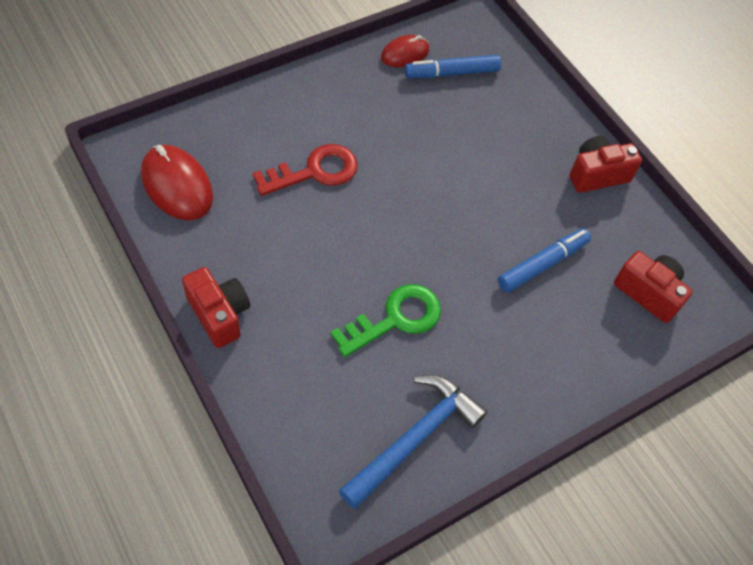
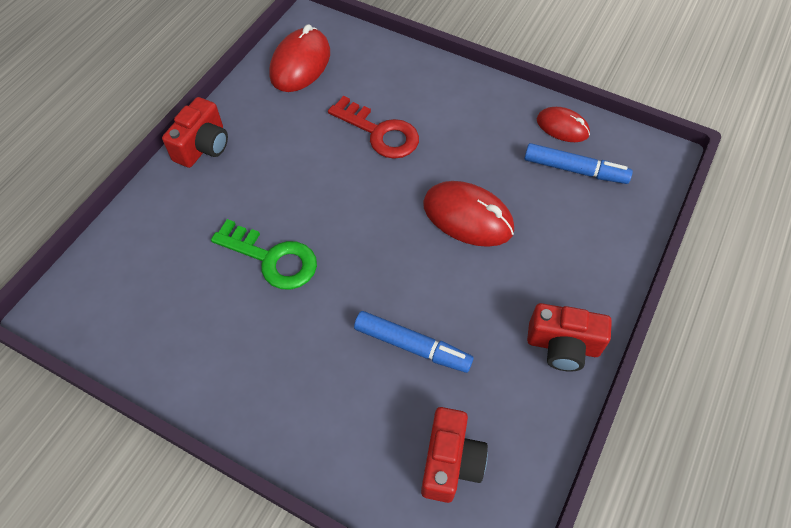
camera: 65 degrees right, 0 degrees up
(415, 438) = (163, 330): blue hammer -> none
(448, 163) = (468, 217): none -> red mouse
(452, 73) = (575, 170): blue marker -> blue marker turned 150 degrees clockwise
(597, 175) = (563, 346): red camera -> red camera turned 150 degrees clockwise

